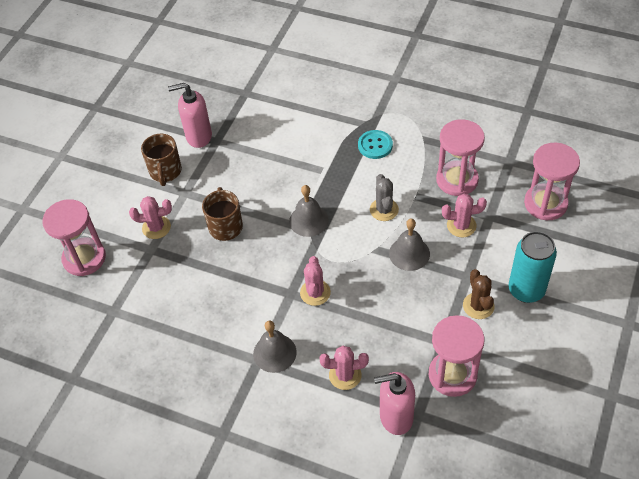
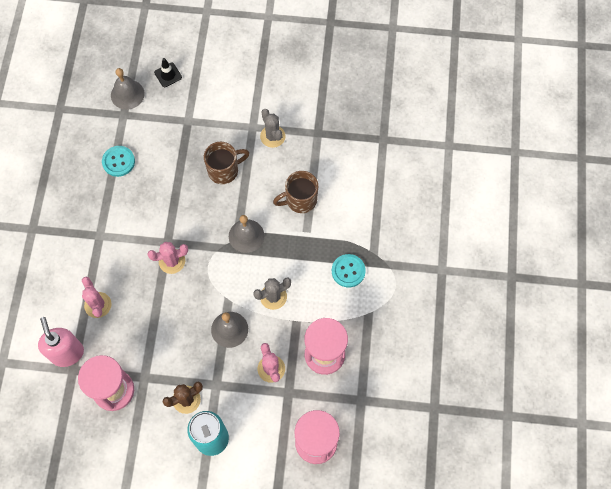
camera: 70 degrees right, 15 degrees up
(84, 258) = (168, 75): pink hourglass -> black traffic cone
(156, 227) = (210, 117): pink cactus -> none
(165, 172) = (271, 103): brown mug -> brown mug (300, 200)
(172, 325) = (118, 161): none -> turquoise button
(198, 136) = (318, 116): pink soap dispenser -> none
(204, 178) = (272, 136): none -> grey cactus
(274, 353) = (108, 245): grey bell -> grey bell (127, 94)

